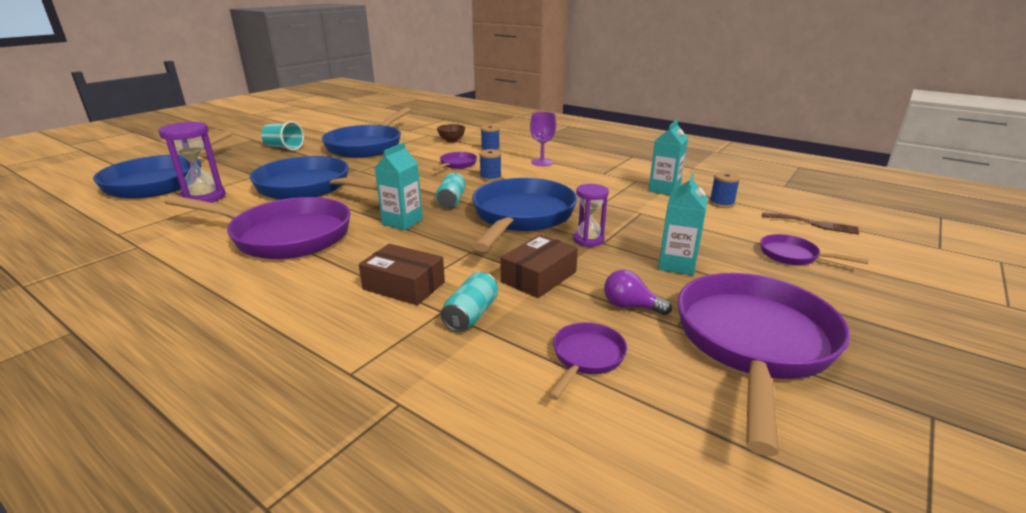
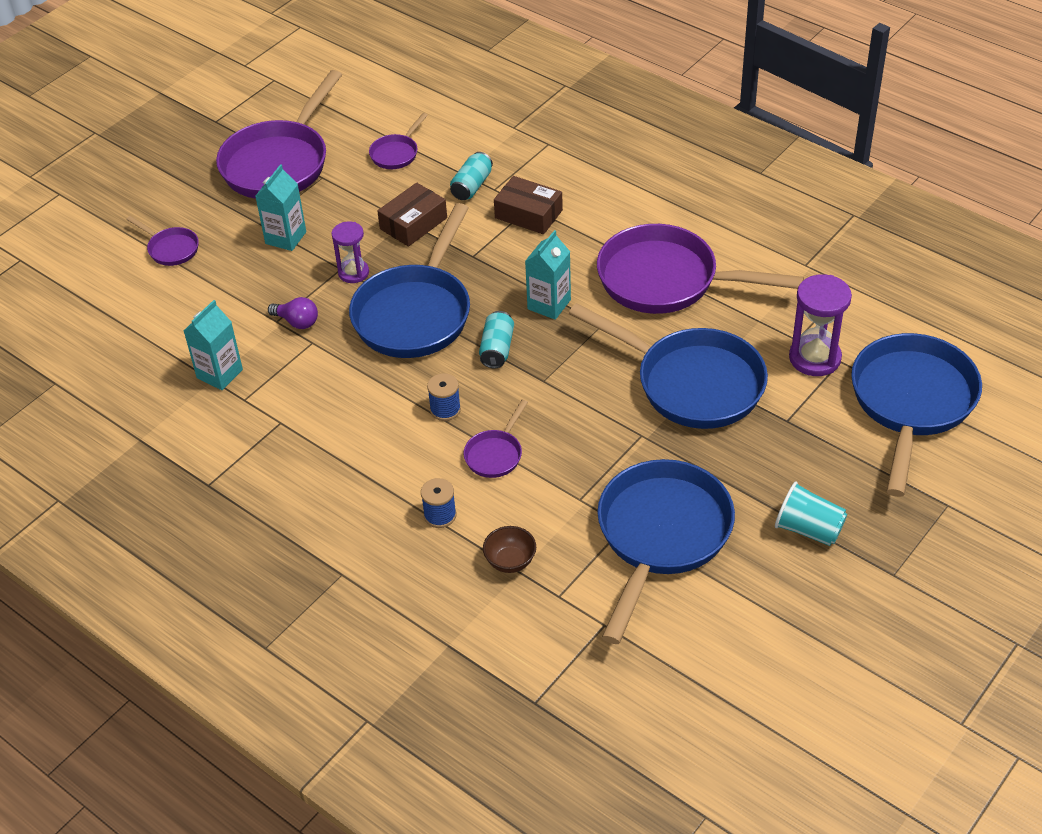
camera: 175 degrees left, 20 degrees up
(542, 162) = (361, 461): purple goblet -> none
(630, 306) = (348, 193): purple light bulb -> purple light bulb (297, 322)
(721, 203) = (170, 340): blue spool -> none
(813, 224) = (102, 298): brown fork -> none

